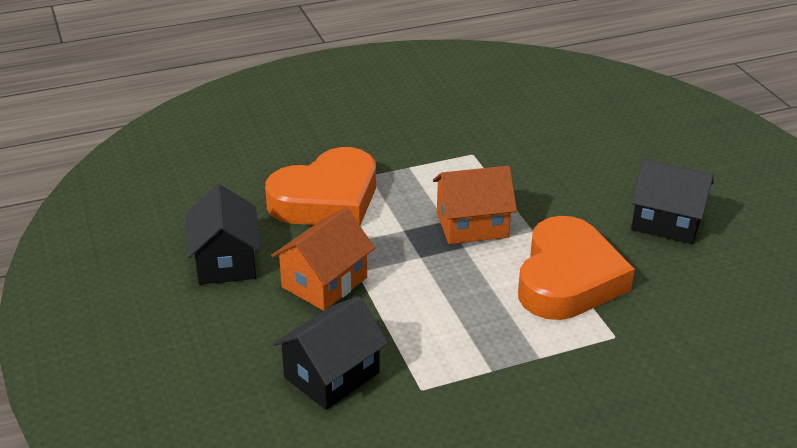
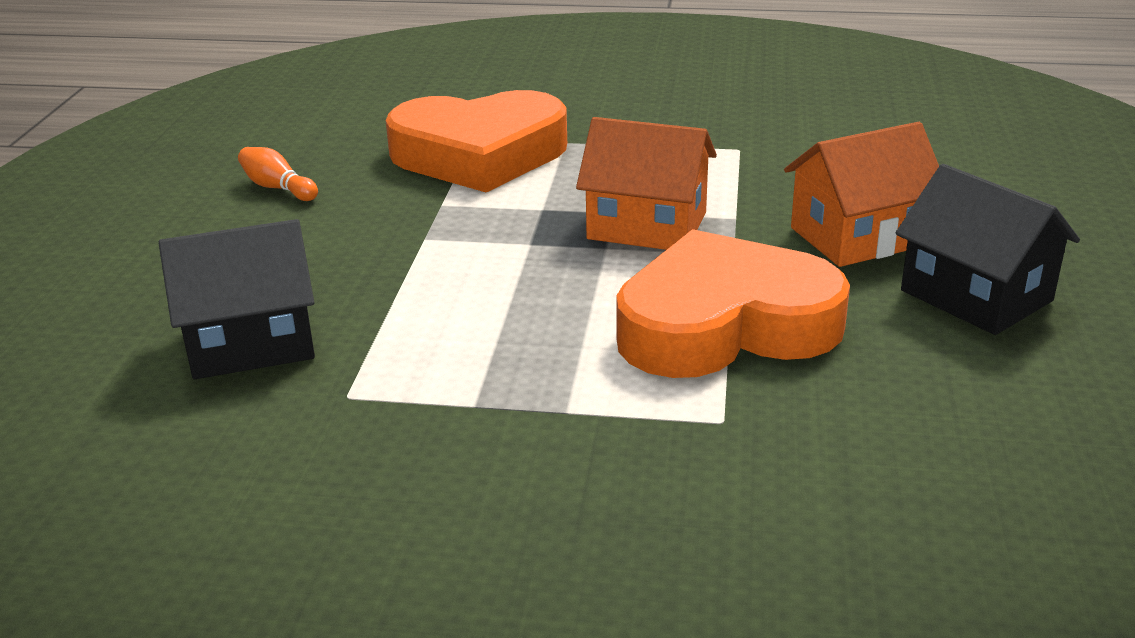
camera: 30 degrees right, 5 degrees down
(226, 261) = (278, 188): black house -> orange bowling pin
(324, 282) = (369, 239): orange house -> orange house (858, 237)
(568, 278) = (725, 325): orange heart -> orange heart turned 150 degrees counterclockwise

